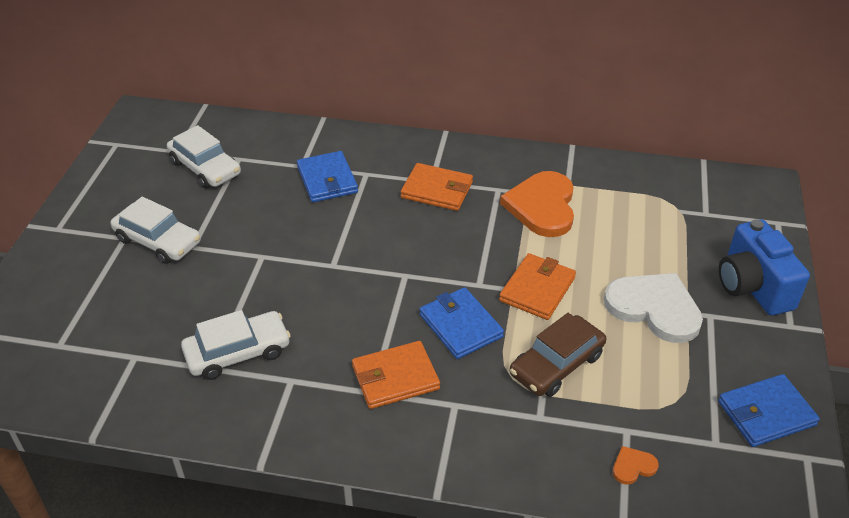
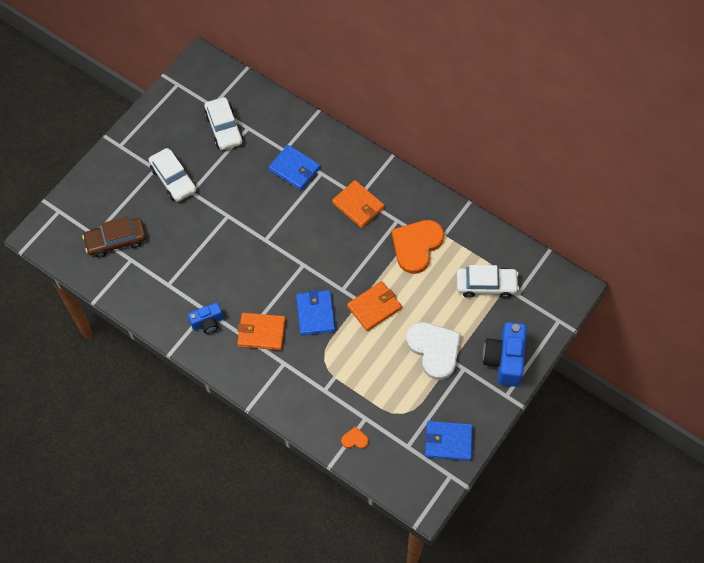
camera: 25 degrees right, 20 degrees up
(238, 353) = (185, 280): white car -> white car (486, 285)
(302, 396) = (207, 323): none -> blue camera
(327, 180) = (294, 169): blue wallet -> blue wallet turned 60 degrees counterclockwise
(556, 364) = (353, 362): brown car -> brown car (116, 240)

